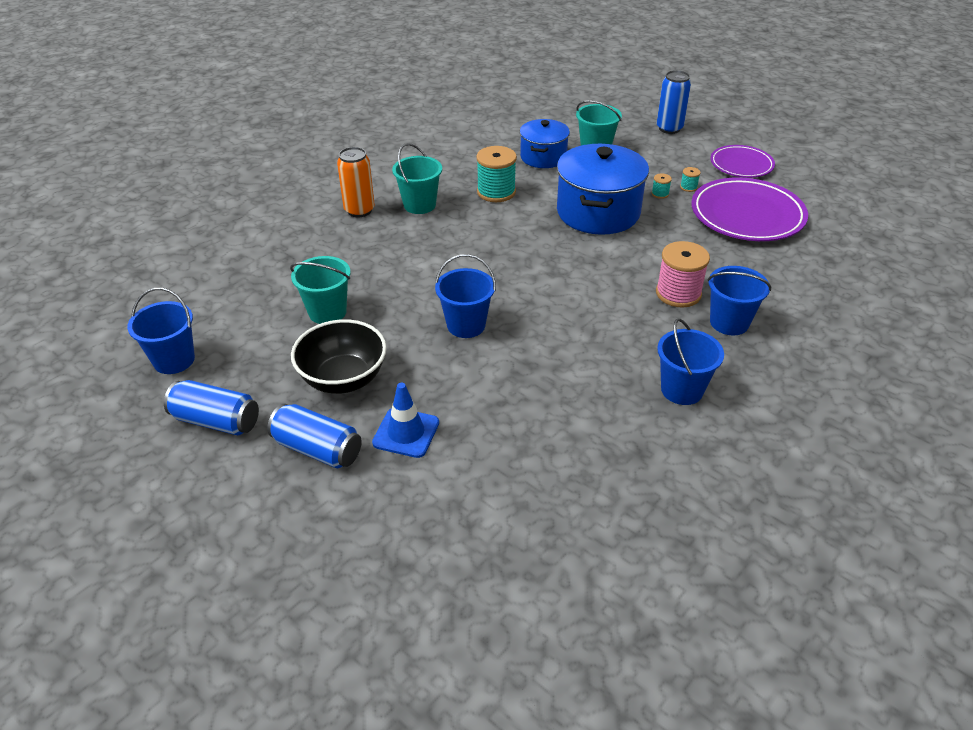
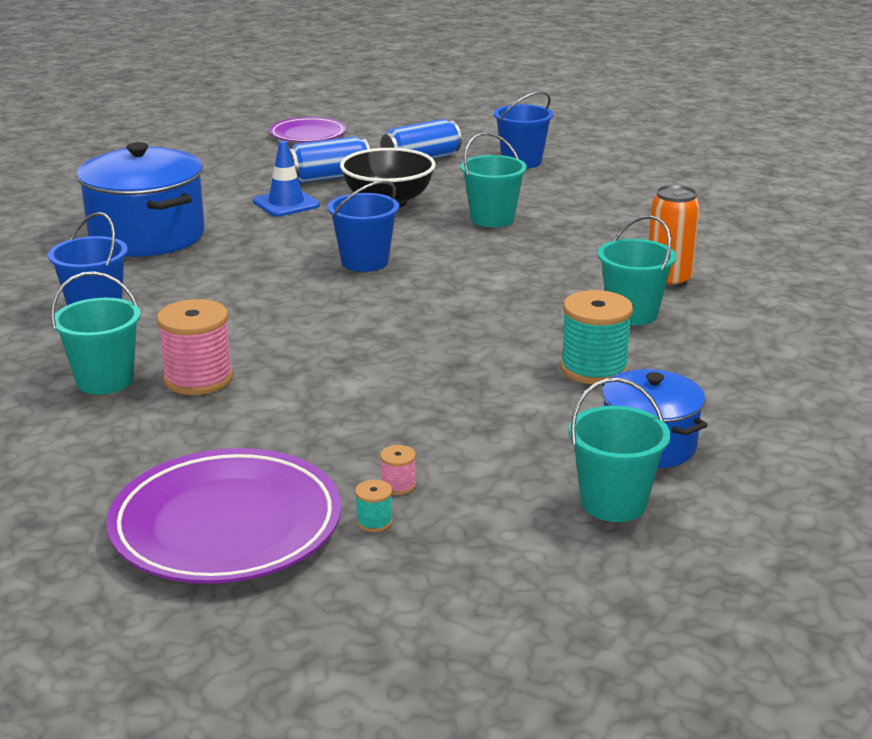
camera: 130 degrees right, 15 degrees down
(598, 212) = (433, 413): blue pot -> blue pot (147, 236)
(660, 194) = (398, 485): turquoise spool -> pink spool
(669, 128) = (590, 631): blue can -> none
(729, 322) = (105, 380): blue bucket -> turquoise bucket
(741, 165) = (349, 625): purple plate -> purple plate (308, 135)

